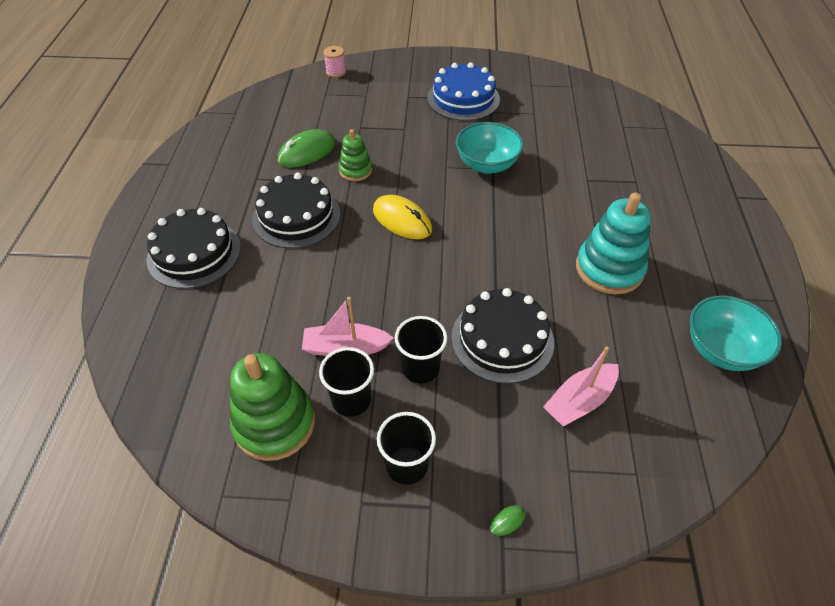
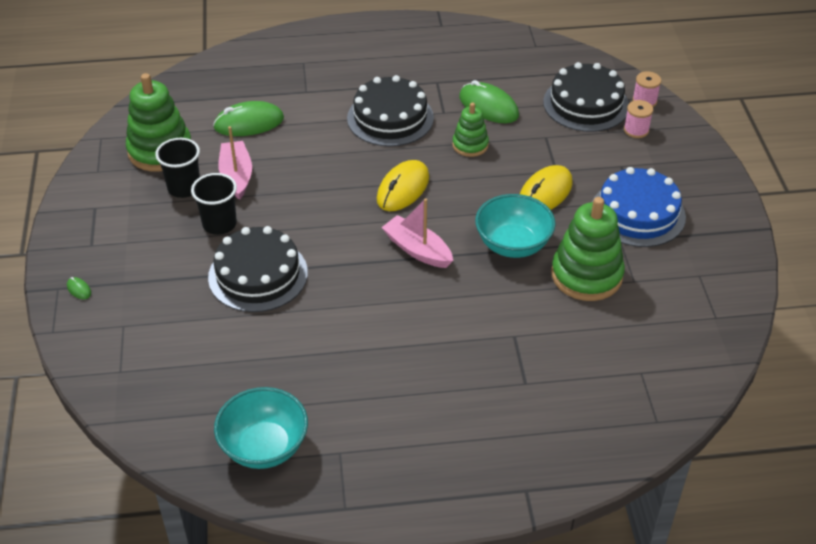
camera: 80 degrees right, 5 degrees down
(194, 253) = (329, 69): black cake -> black cake (586, 104)
(257, 330) = (249, 123): none -> green mouse
(369, 82) = (636, 130): none -> pink spool
(407, 465) = (126, 227): black cup -> none
(430, 138) = (545, 193): none -> yellow mouse
(526, 133) = (586, 275): none -> green stacking toy
(579, 401) = (193, 332): pink boat -> pink boat (417, 250)
(609, 269) = (366, 355): turquoise stacking toy -> none

